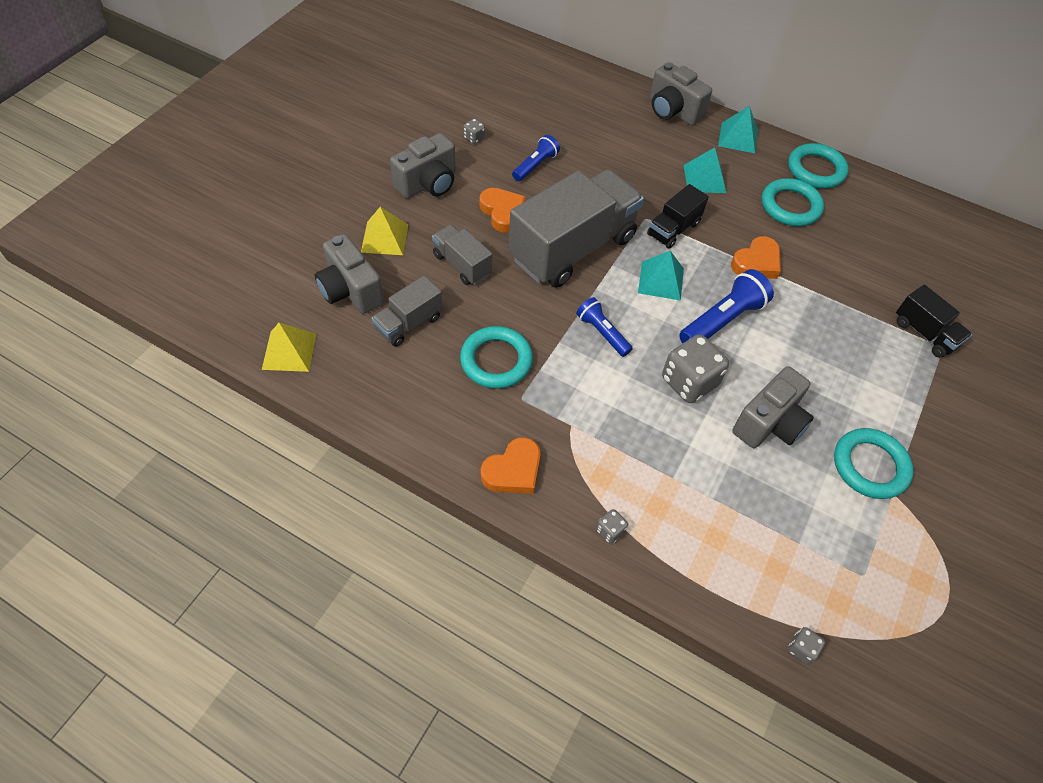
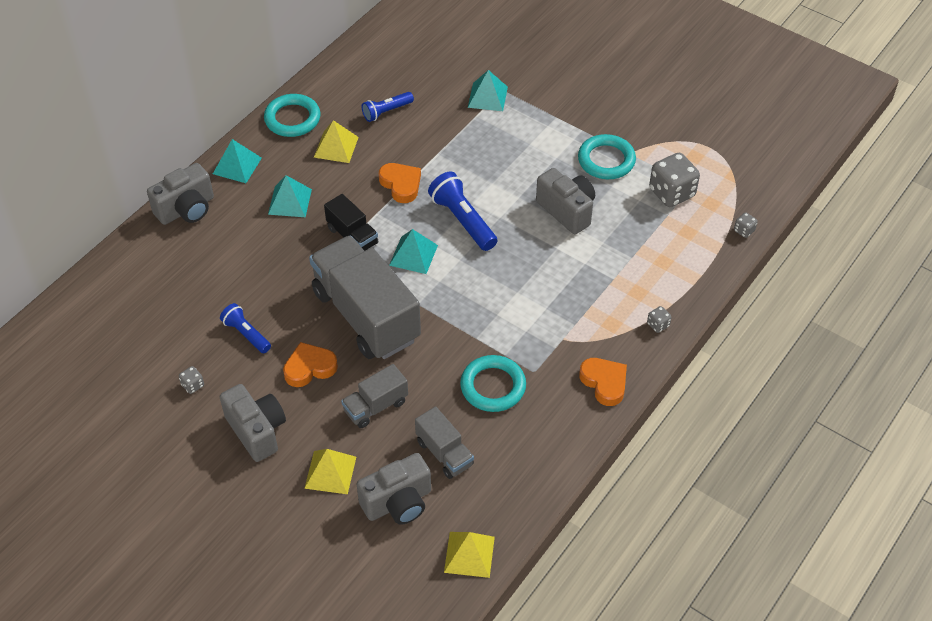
camera: 80 degrees left, 5 degrees down
(602, 333) = (469, 305): blue flashlight -> blue flashlight (386, 111)
(689, 382) = (525, 254): grey dice -> grey dice (671, 193)
(790, 206) = (336, 147): turquoise ring -> yellow pyramid
(924, 333) = (487, 97): black truck -> turquoise pyramid

